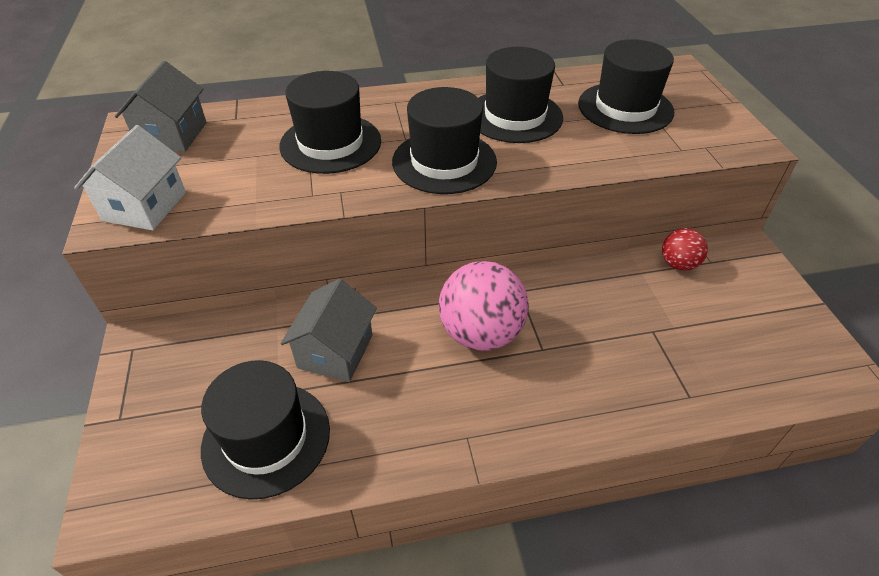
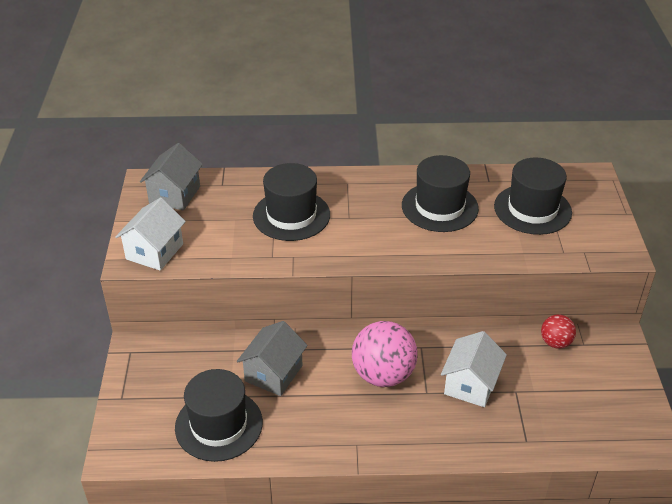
camera: 10 degrees right, 5 degrees down
(444, 161) = (374, 241): black hat -> none
(594, 330) = (470, 384): none -> white house

